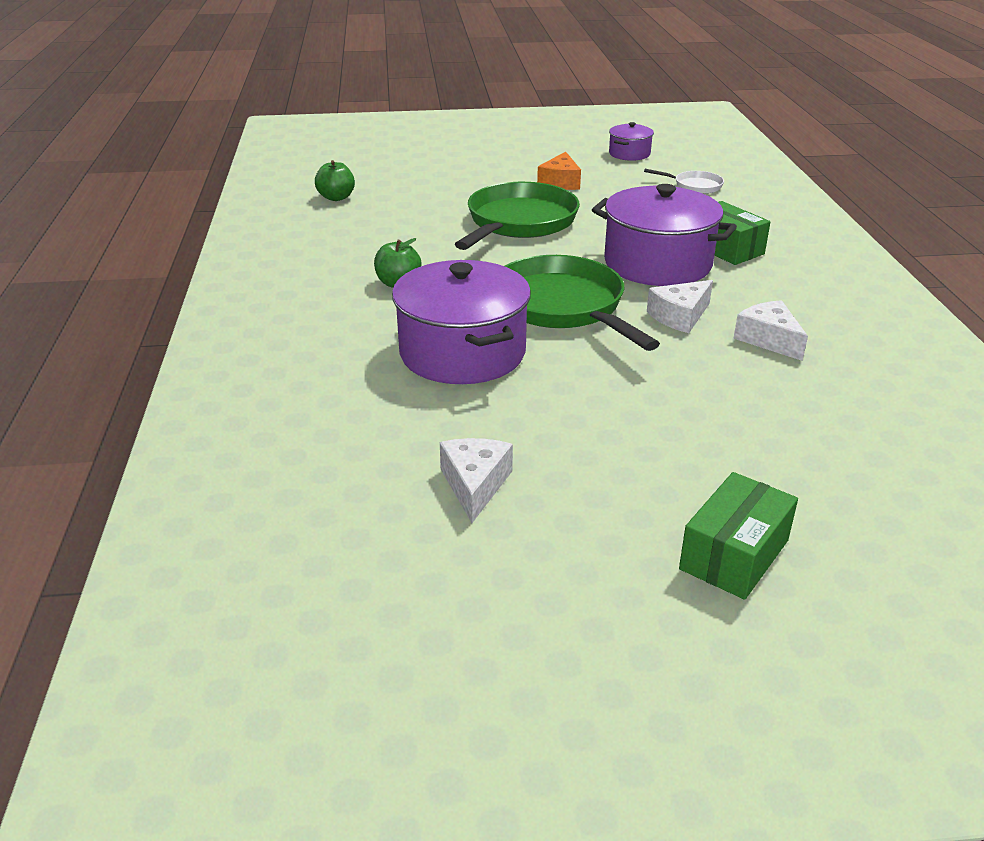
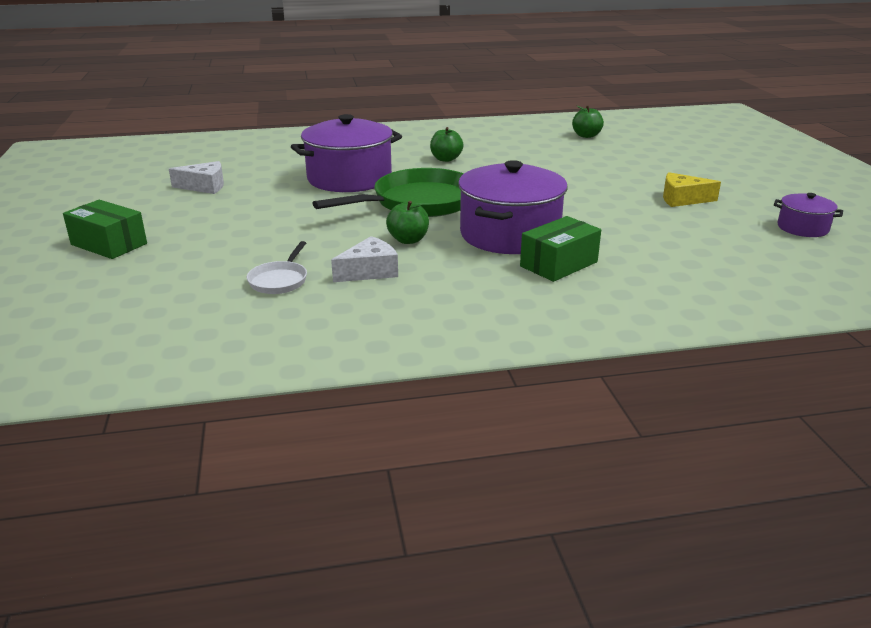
camera: 85 degrees right, 5 degrees down
(519, 222) = (573, 187): green pan -> none
(560, 182) = (682, 199): orange cheese -> yellow cheese
(680, 316) = (408, 240): white cheese -> green apple
(694, 186) = (728, 257): white pan -> white pan (279, 280)

